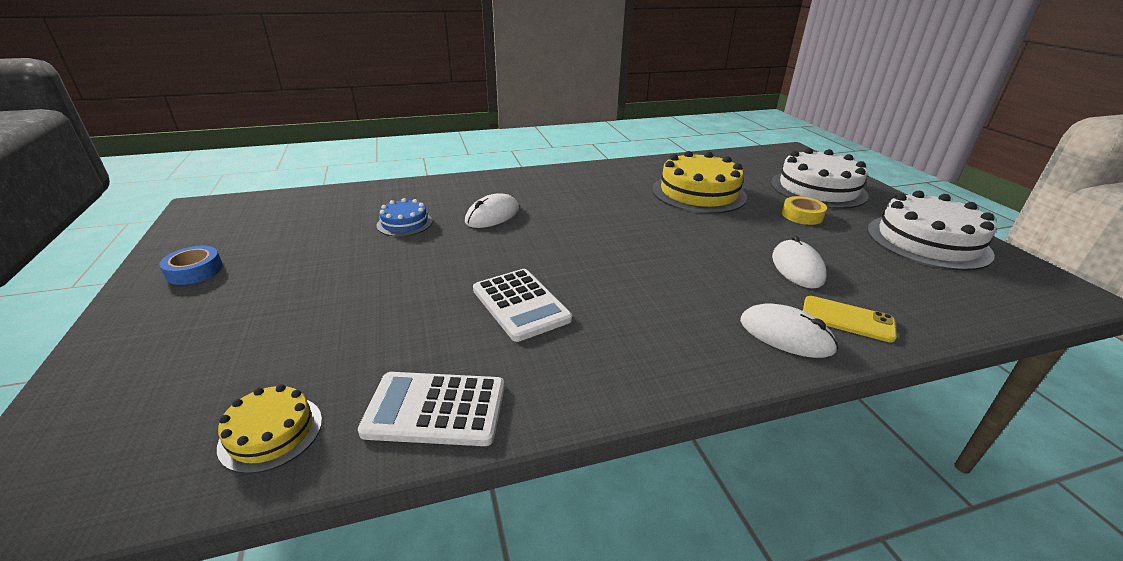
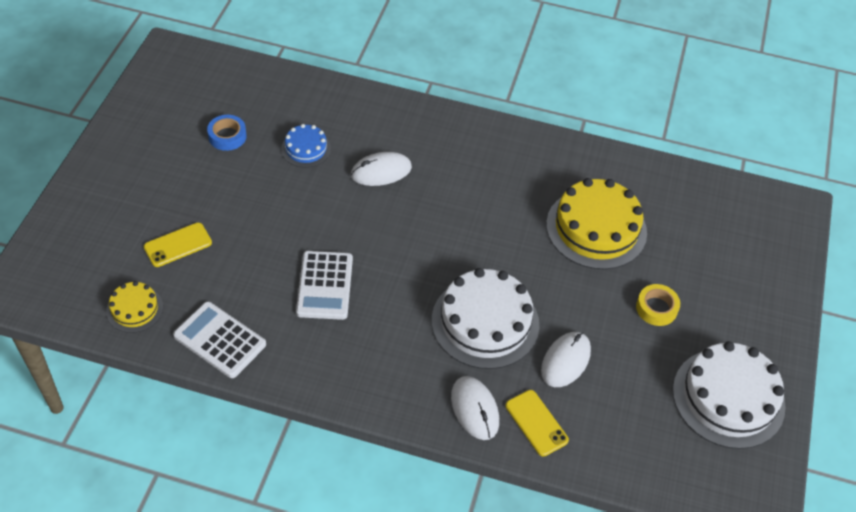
camera: 30 degrees right, 20 degrees up
(195, 271) = (141, 140): blue tape -> blue tape (227, 136)
(302, 339) = (178, 245): none -> yellow phone
(818, 189) = (728, 282): white cake -> white cake (485, 322)

